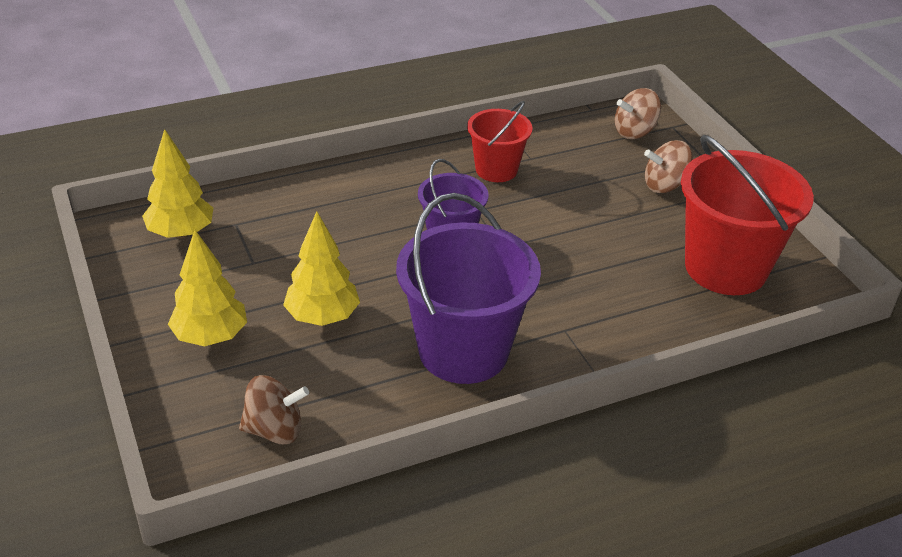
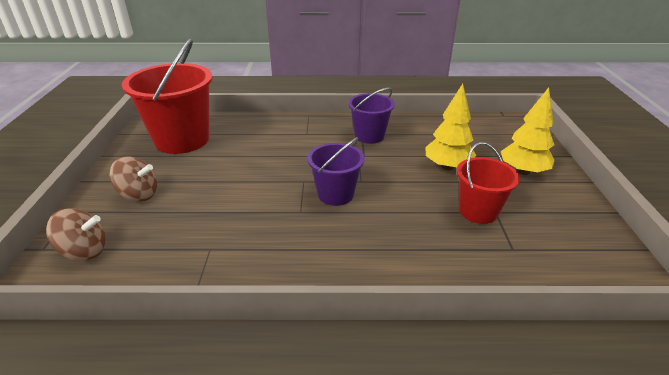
camera: 155 degrees left, 5 degrees down
(181, 233) = (564, 251): yellow tree -> none
(274, 430) = (481, 127): brown spinning top -> none
(463, 351) = (369, 136): purple bucket -> purple bucket, size x0.57
(496, 170) = (252, 244): red bucket -> red bucket (478, 211)

